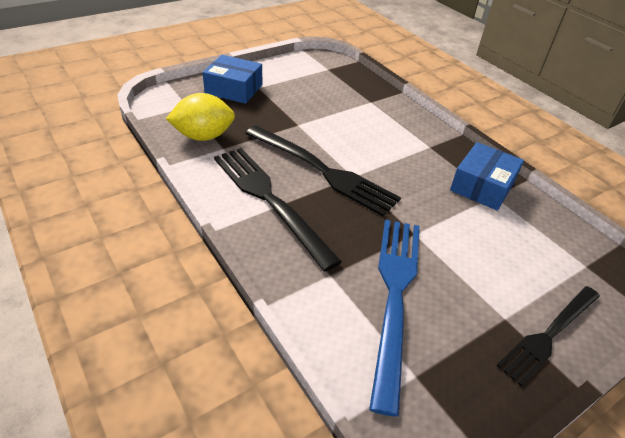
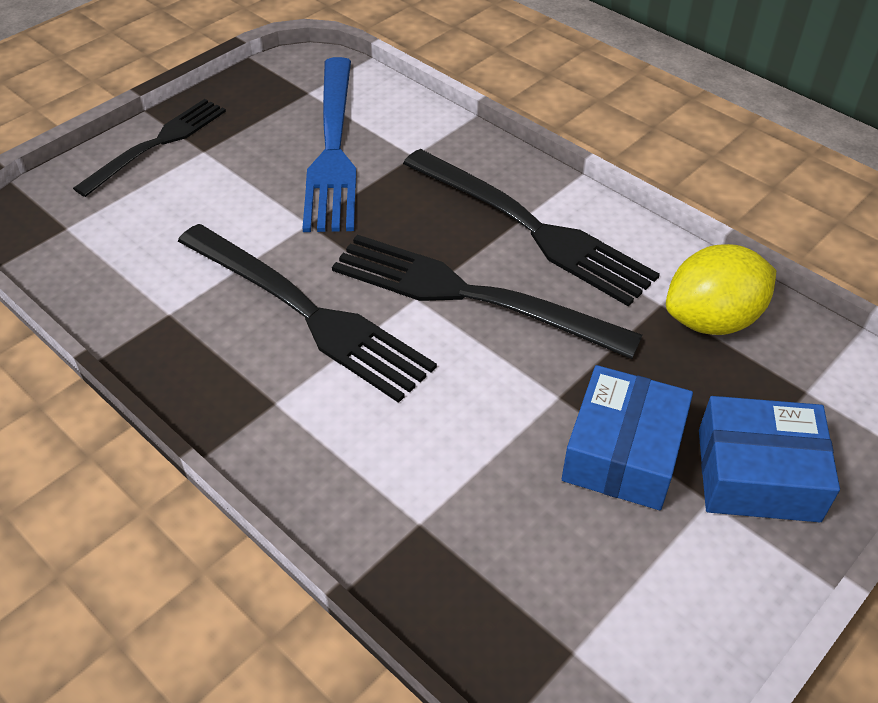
camera: 170 degrees right, 5 degrees up
(414, 179) = (309, 314): none -> black fork
(482, 186) = (186, 327): blue box -> blue box (623, 453)

